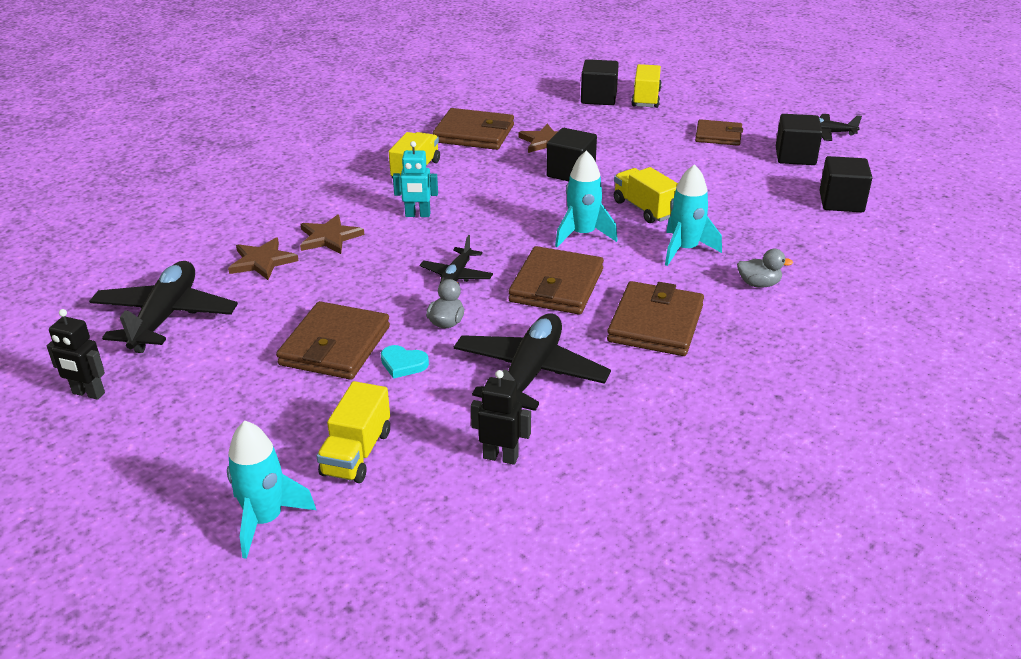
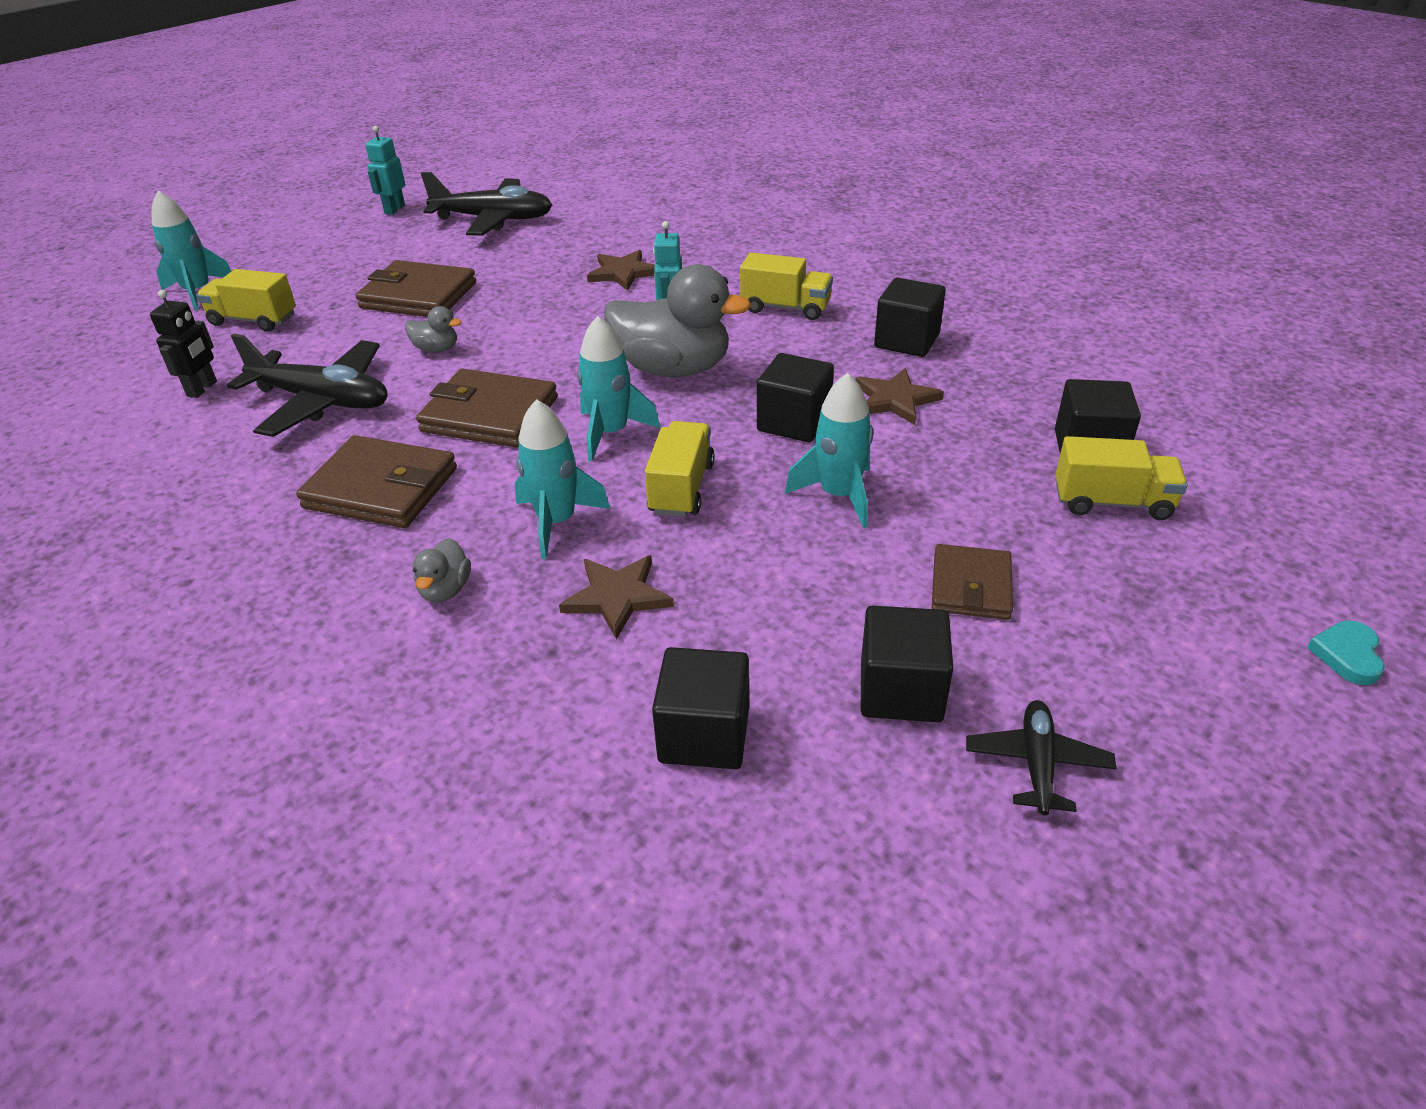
camera: 90 degrees right, 5 degrees up
(88, 393) = (394, 209): black robot -> turquoise robot
(262, 261) = (580, 246): brown star -> brown star (617, 597)
(403, 364) = (373, 331): turquoise heart -> turquoise heart (1347, 655)
(456, 275) = (529, 349): black plane -> none
(474, 134) = (907, 341): brown wallet -> black cube
(498, 213) = (673, 369): none -> grey duck
(644, 209) = (681, 488): yellow truck -> yellow truck turned 45 degrees counterclockwise
(647, 163) = (839, 495): none -> turquoise rocket

